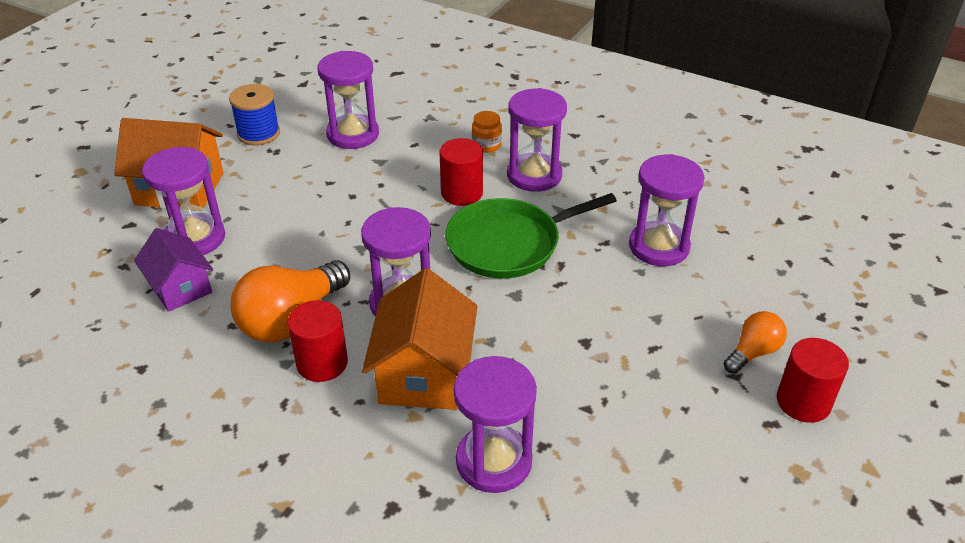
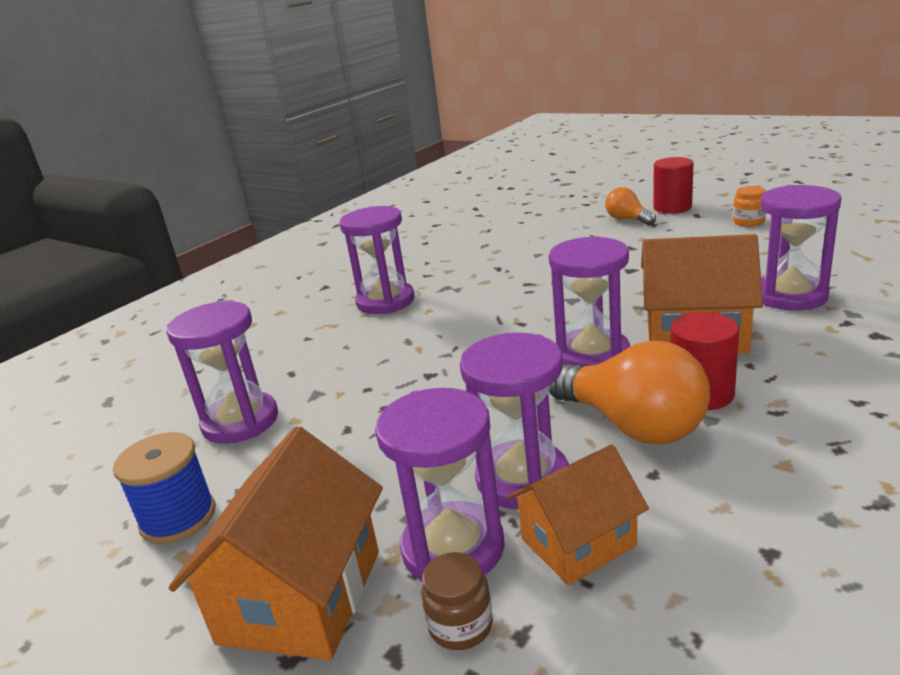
camera: 80 degrees left, 15 degrees down
(138, 245) = (460, 625): none -> brown jar
(180, 288) = (578, 542): purple house -> orange house
(462, 193) = (403, 336): red cylinder -> none
(486, 145) = (318, 328): orange jar -> orange jar (748, 222)
(509, 244) = (495, 307): green pan -> none
(659, 247) = (506, 249): purple hourglass -> purple hourglass (522, 479)

